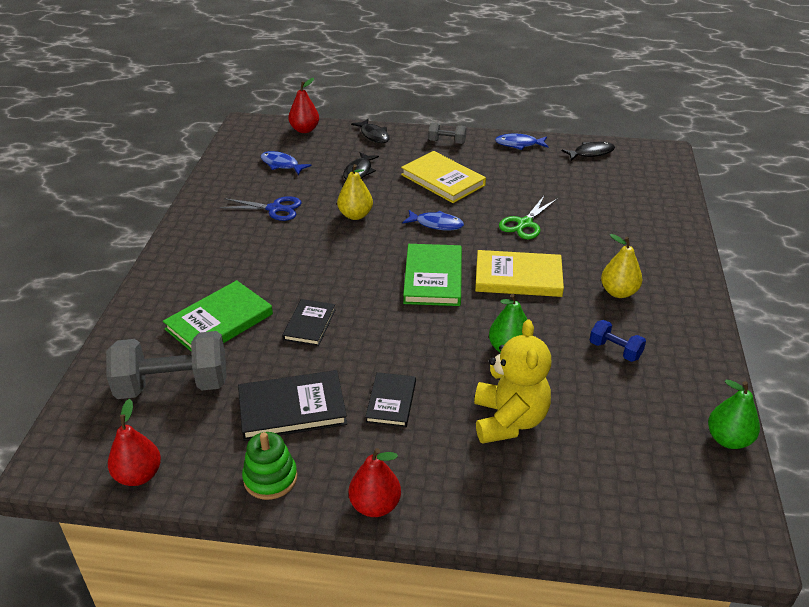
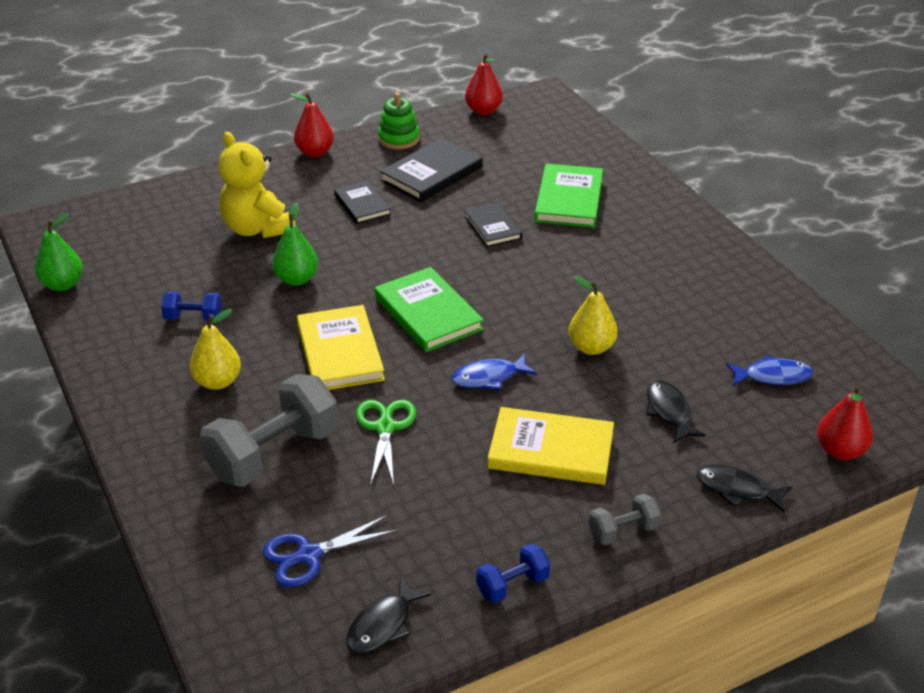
camera: 145 degrees right, 0 degrees up
(173, 385) = (536, 153): grey dumbbell -> grey dumbbell (274, 454)
(274, 209) = (686, 315): blue scissors -> blue scissors (309, 555)
(518, 277) = (340, 352): yellow book -> yellow book turned 75 degrees counterclockwise
(519, 144) = (512, 585): blue fish -> blue dumbbell

